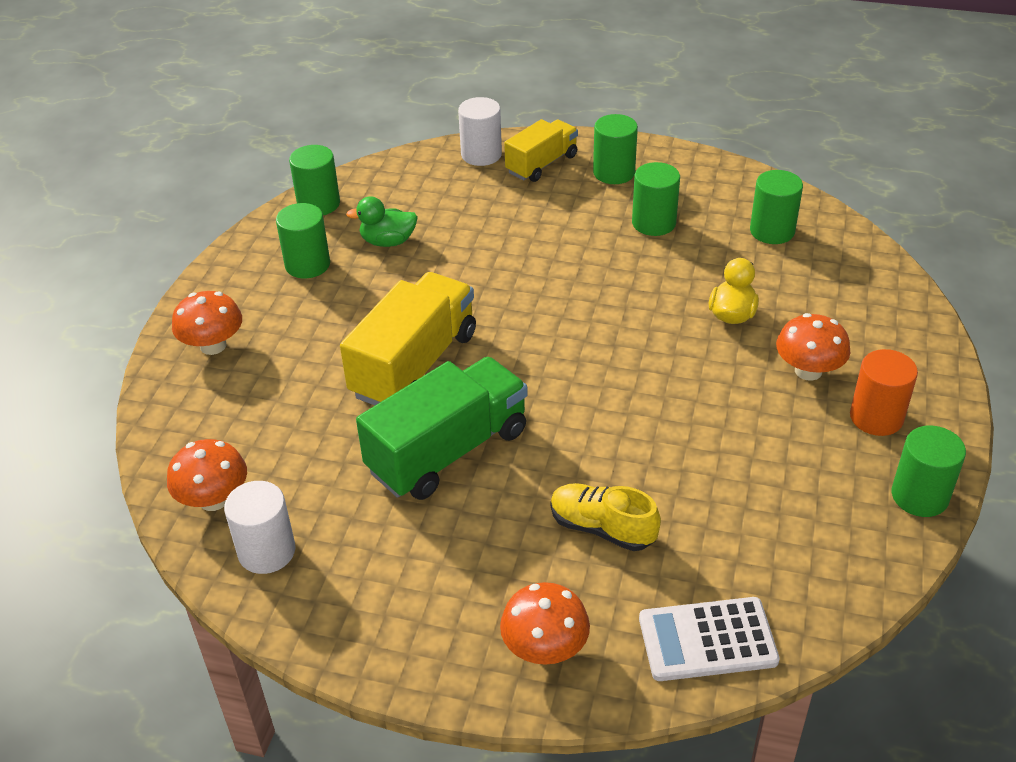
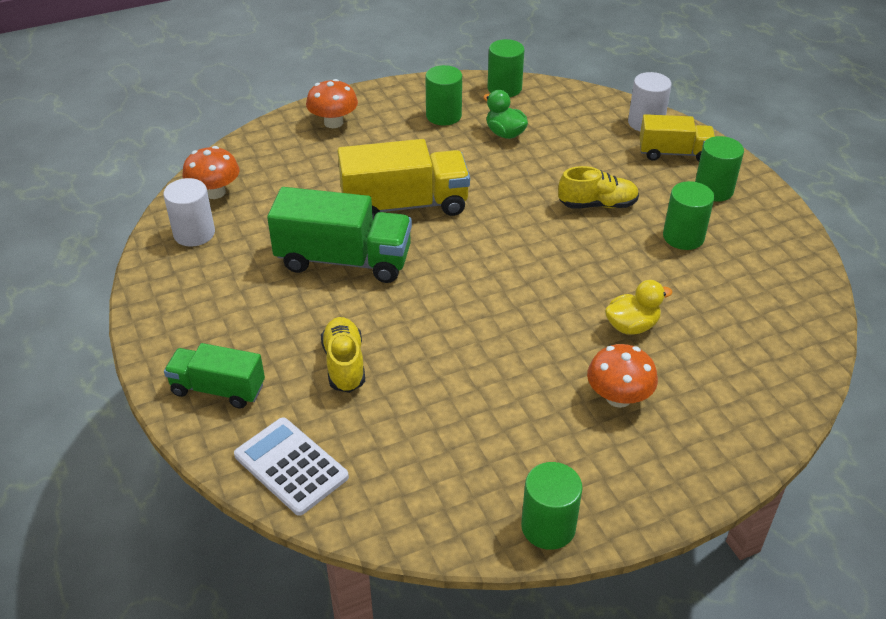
camera: 50 degrees right, 0 degrees up
(545, 648) = (218, 389): orange mushroom -> green truck
(558, 245) = (597, 205): none -> yellow shoe
(772, 231) = (759, 302): green cylinder -> none
(876, 417) = (610, 461): orange cylinder -> none

